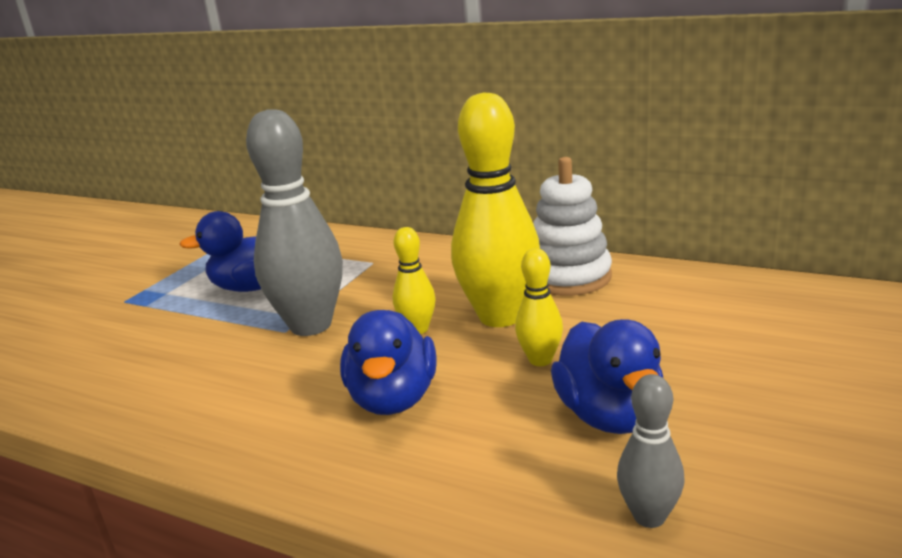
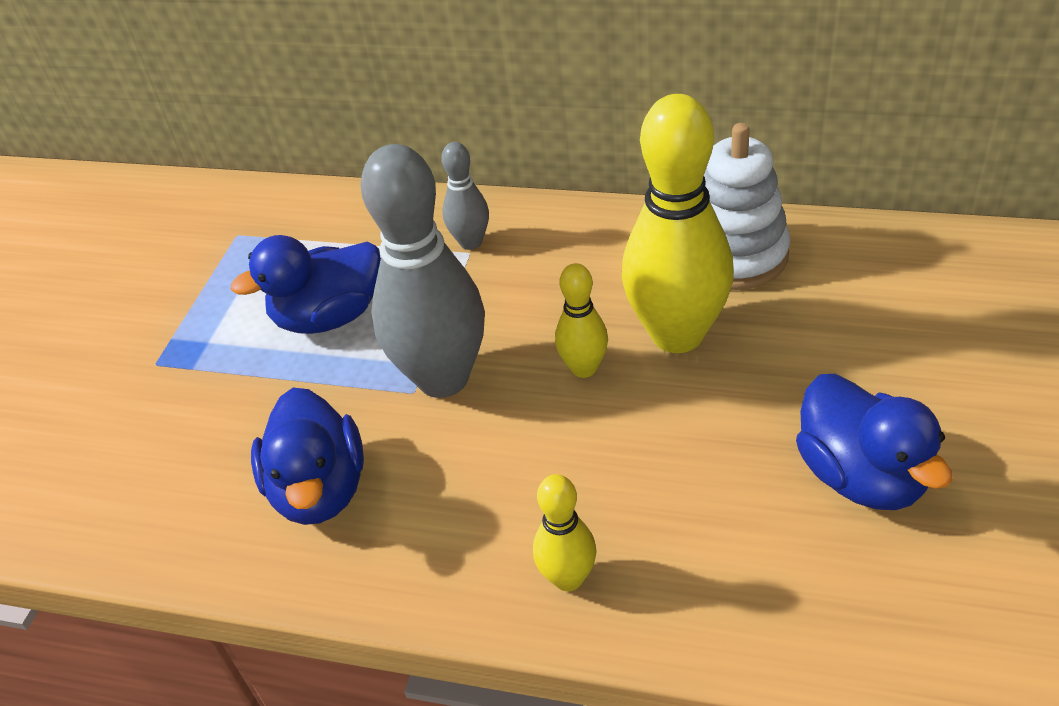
camera: 10 degrees left, 20 degrees up
(393, 399) = (605, 486): blue duck -> blue duck (320, 489)
(540, 360) = (753, 401): yellow bowling pin -> yellow bowling pin (568, 578)
(649, 516) = (946, 607): grey bowling pin -> grey bowling pin (471, 242)

